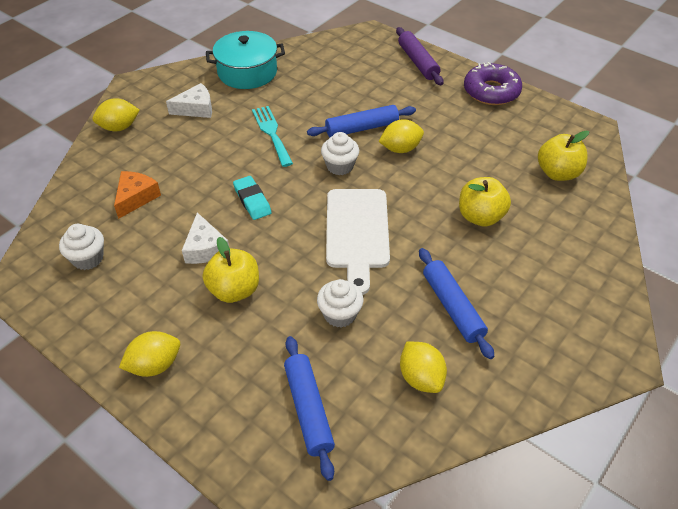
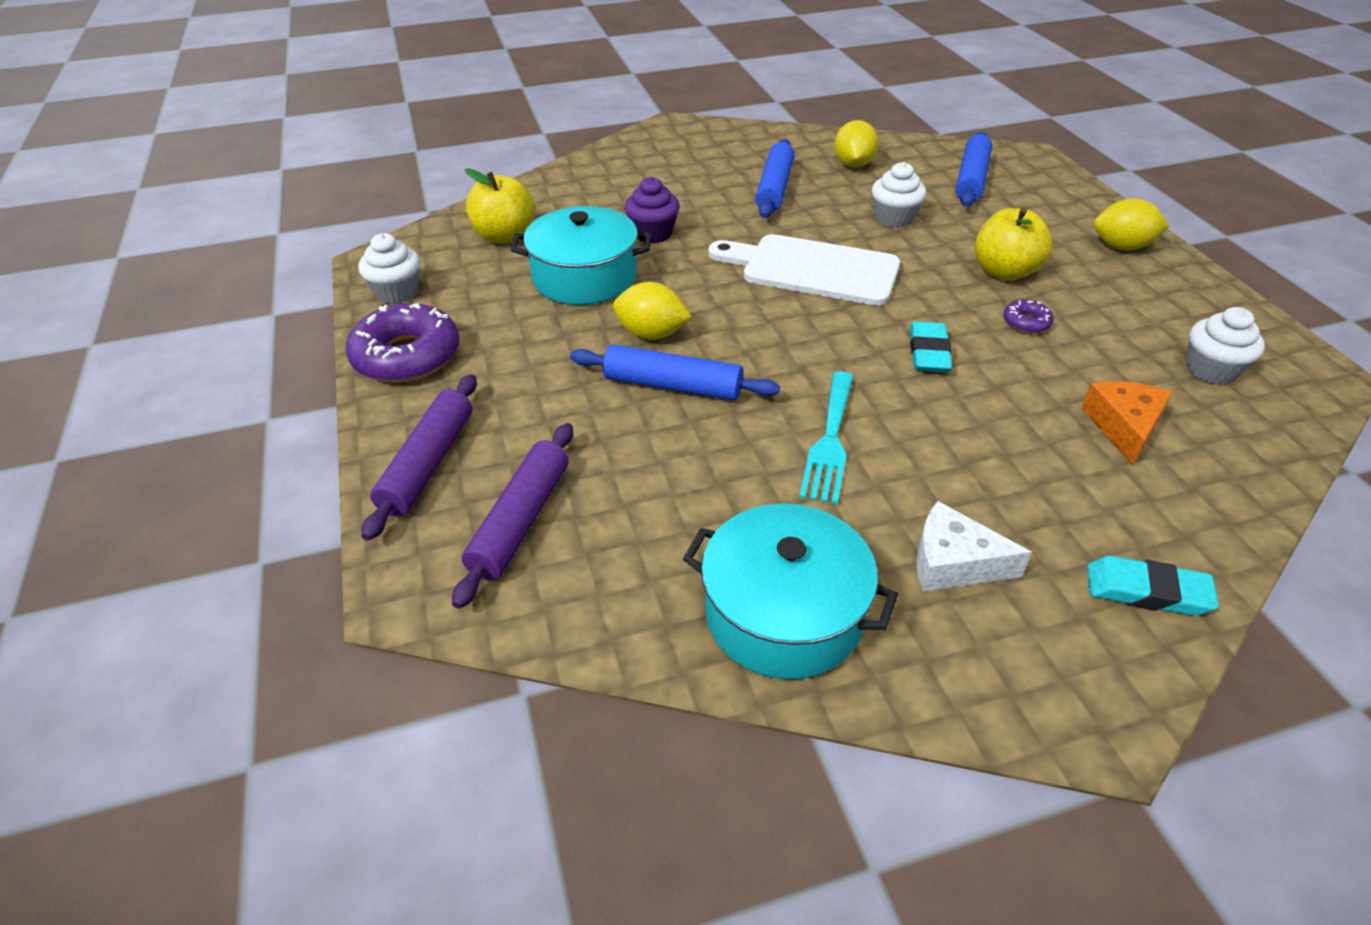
camera: 145 degrees left, 5 degrees down
(119, 127) = (1147, 591): yellow lemon -> turquoise eraser
(136, 197) = (1123, 427): orange cheese -> orange cheese turned 135 degrees clockwise
(205, 248) = (1026, 322): white cheese -> purple donut
(340, 166) = (763, 346): white cupcake -> white cupcake (397, 292)
(357, 233) = (812, 269): white cutting board -> white cutting board turned 105 degrees counterclockwise
(361, 61) = (521, 521): none -> purple rolling pin
(475, 166) = (585, 277): none -> turquoise pot
(480, 217) = (653, 233): yellow apple -> purple cupcake

